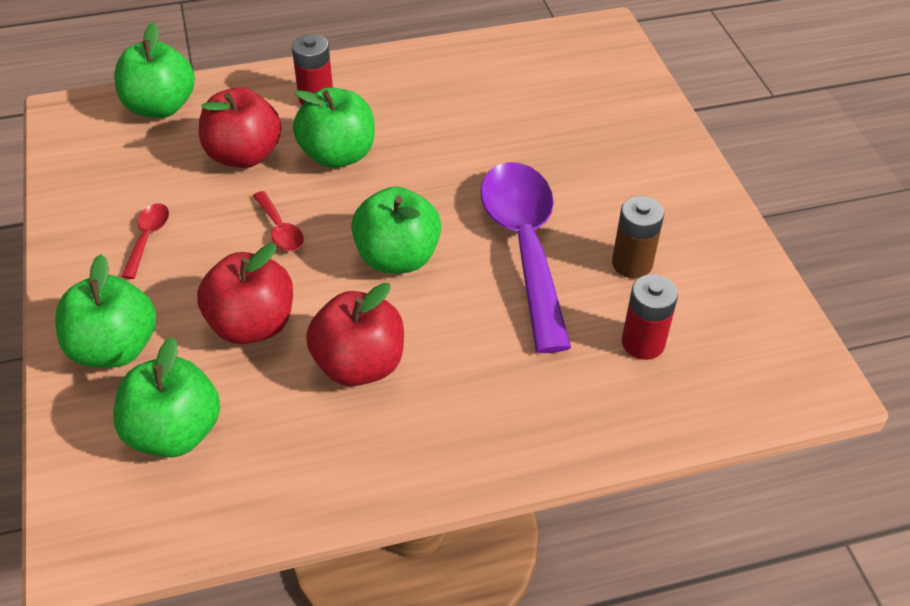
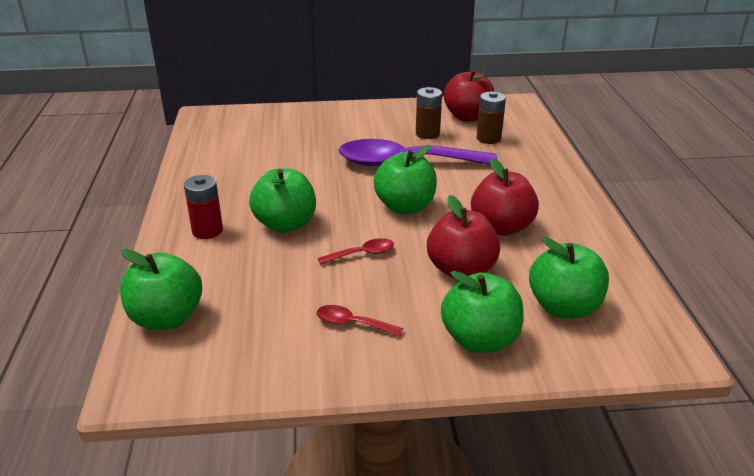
camera: 80 degrees left, 15 degrees down
(244, 155) = (264, 269): red apple -> red apple (467, 117)
(643, 343) = (488, 138): red battery -> brown battery

